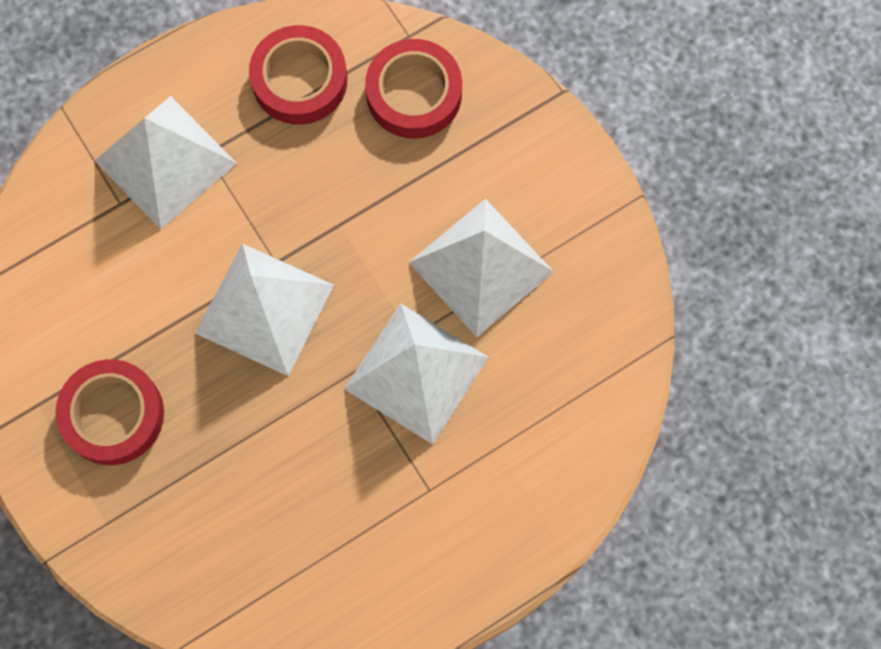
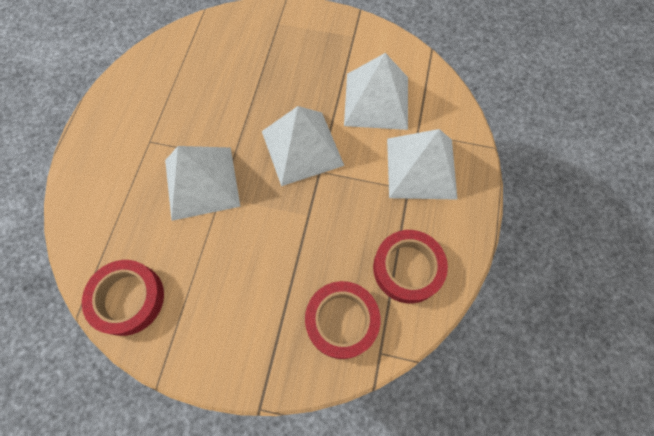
camera: 135 degrees right, 5 degrees down
(113, 415) = (319, 57): red tape -> red tape (128, 299)
(481, 267) = (215, 260): white pyramid -> white pyramid (376, 100)

